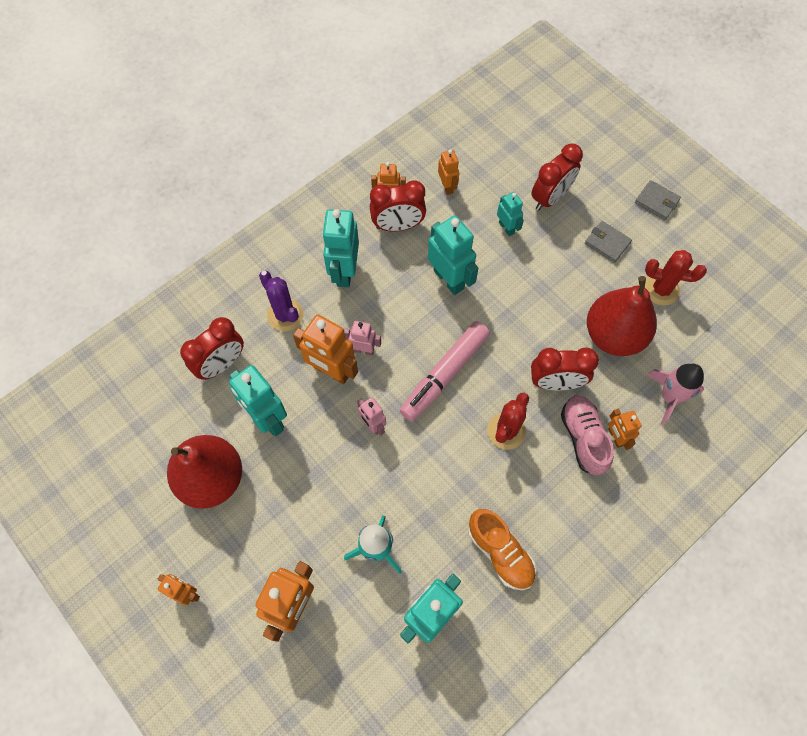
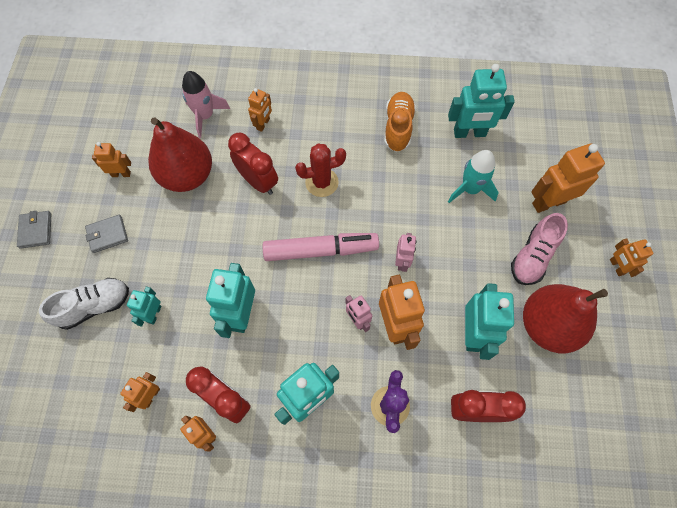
camera: 135 degrees left, 0 degrees up
(550, 197) = (94, 306): red clock -> white shoe
(583, 438) = (281, 139): pink shoe -> pink shoe (532, 257)
(607, 243) = (107, 235): grey wallet -> grey wallet turned 75 degrees clockwise
(661, 289) = (121, 174): red cactus -> orange robot

